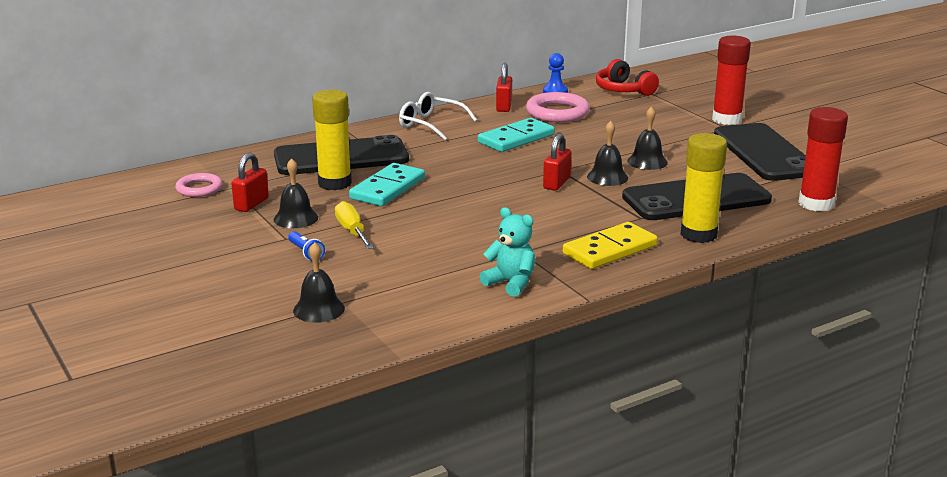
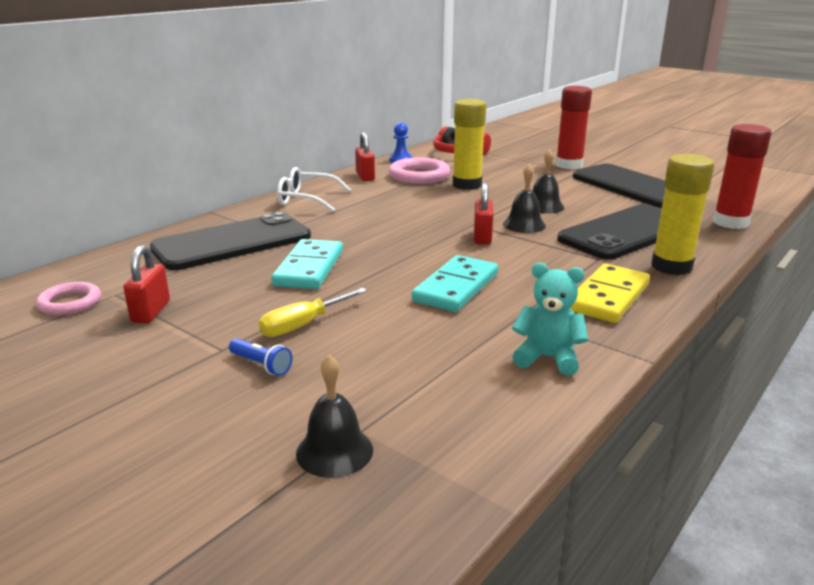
camera: 20 degrees left, 0 degrees up
(295, 218) = (220, 320): black bell -> none
(335, 183) = (243, 271): yellow glue stick -> yellow glue stick (467, 185)
(352, 231) = (302, 325): yellow screwdriver -> yellow screwdriver turned 90 degrees counterclockwise
(516, 139) = (403, 202): turquoise domino -> turquoise domino (456, 287)

